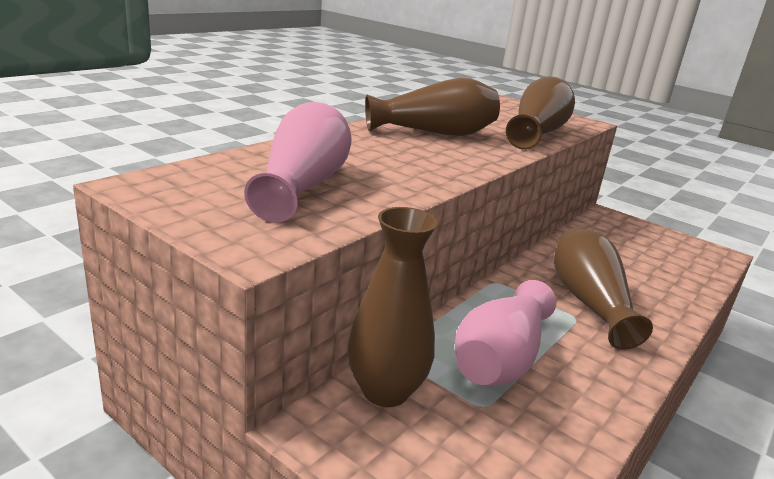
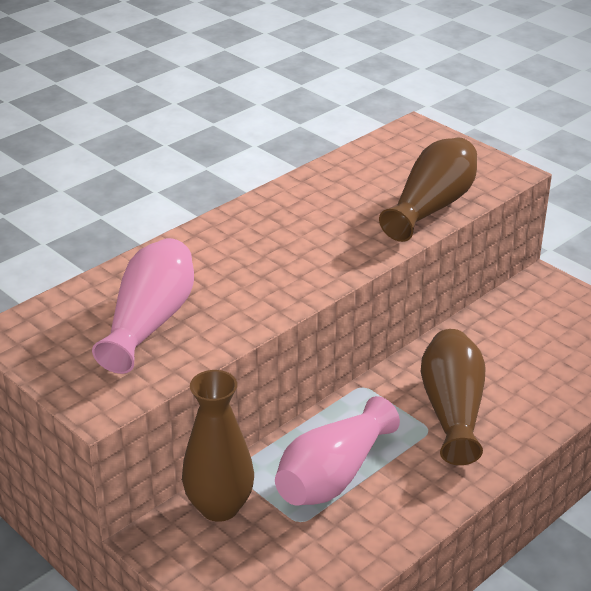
camera: 10 degrees right, 10 degrees up
(435, 133) = (308, 219): brown vase -> none

